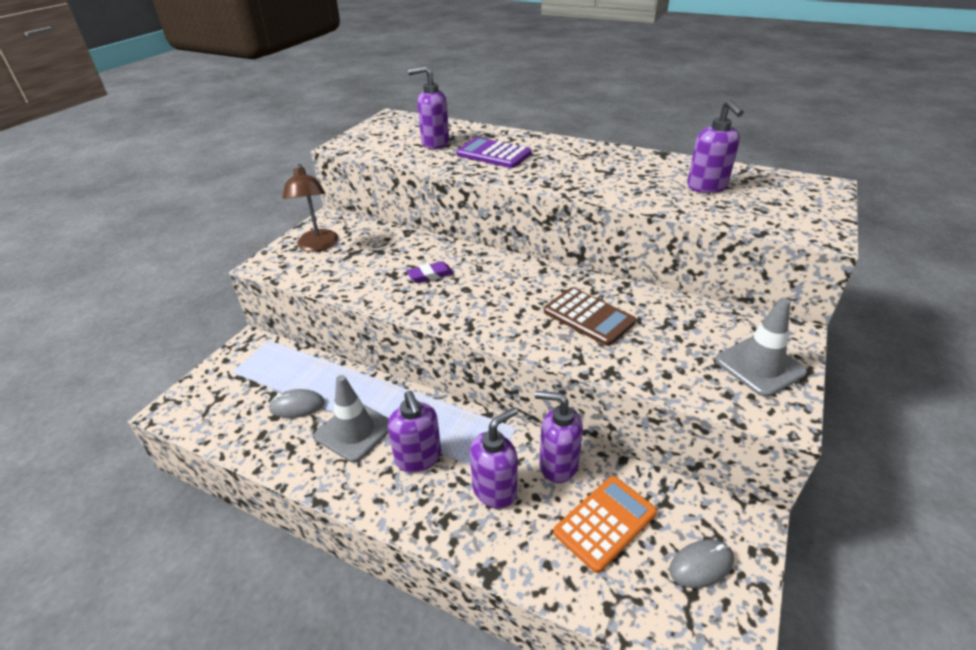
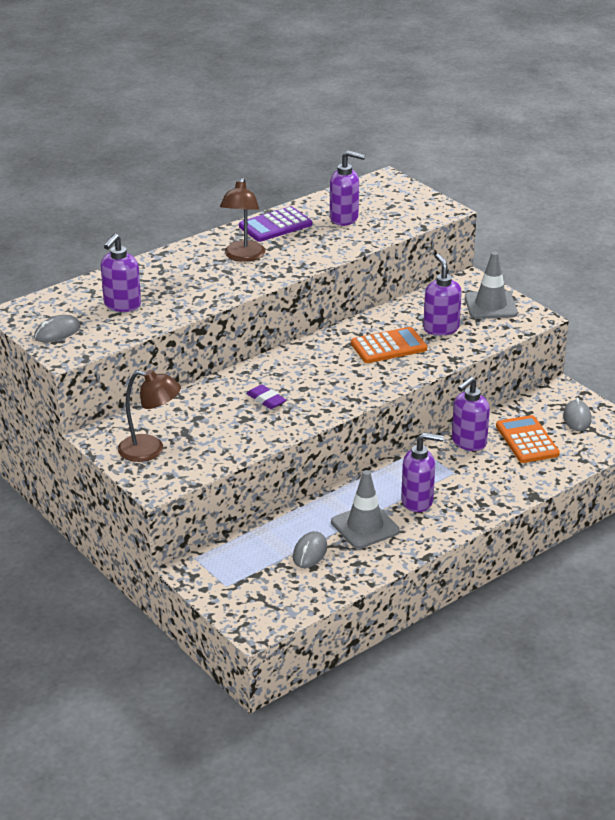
camera: 65 degrees left, 5 degrees down
(374, 134) = (57, 332): none -> grey mouse
(430, 275) = (266, 400): purple eraser -> purple eraser turned 45 degrees counterclockwise
(494, 154) = (184, 283): purple calculator -> purple calculator (275, 225)
(495, 490) = (471, 475): purple soap dispenser -> purple soap dispenser (441, 328)
(568, 163) = (243, 256): none -> brown lamp
(588, 317) = (388, 346): brown calculator -> orange calculator

